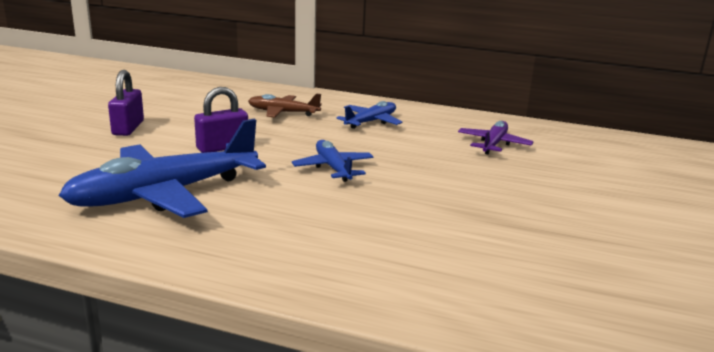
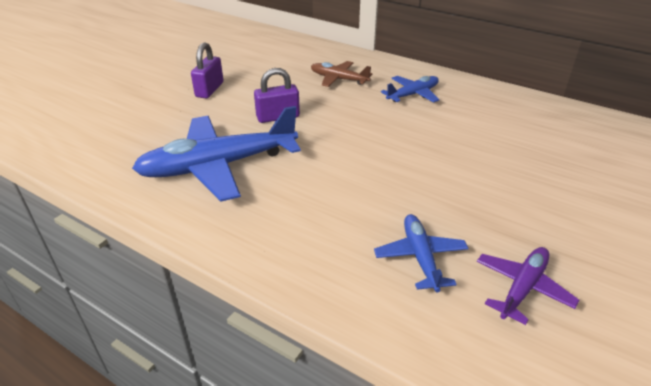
camera: 15 degrees right, 15 degrees up
(333, 168) = (364, 148): blue plane -> blue plane (420, 257)
(493, 144) = (519, 130): purple plane -> purple plane (522, 288)

